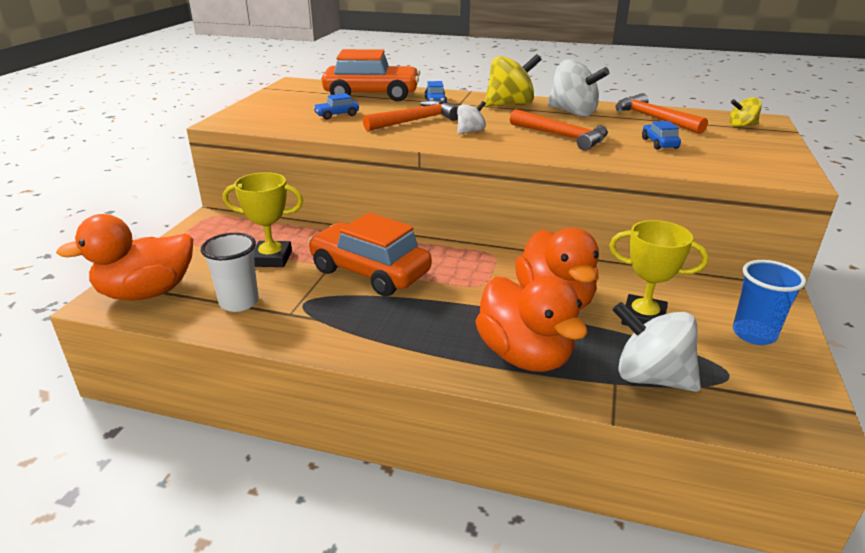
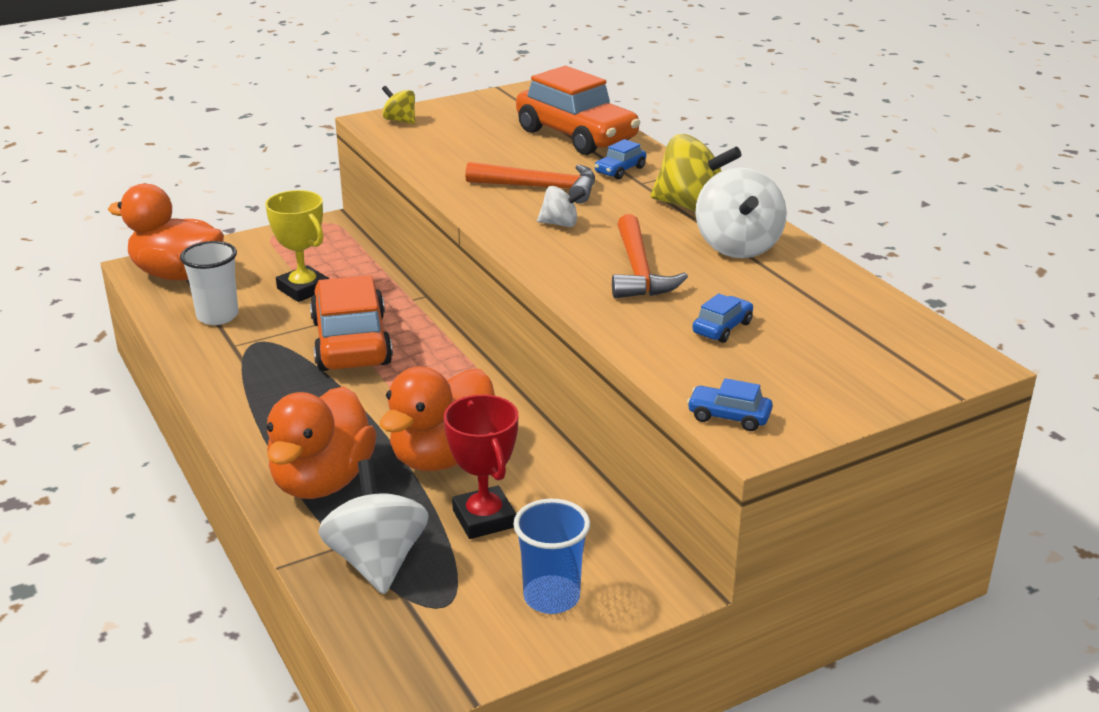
camera: 45 degrees right, 0 degrees up
(337, 115) = (484, 150): blue car -> blue car (729, 417)
(643, 318) = (484, 518): yellow trophy -> red trophy
(653, 118) = (815, 296): orange hammer -> none
(742, 126) = (905, 356): yellow spinning top -> yellow spinning top (400, 120)

